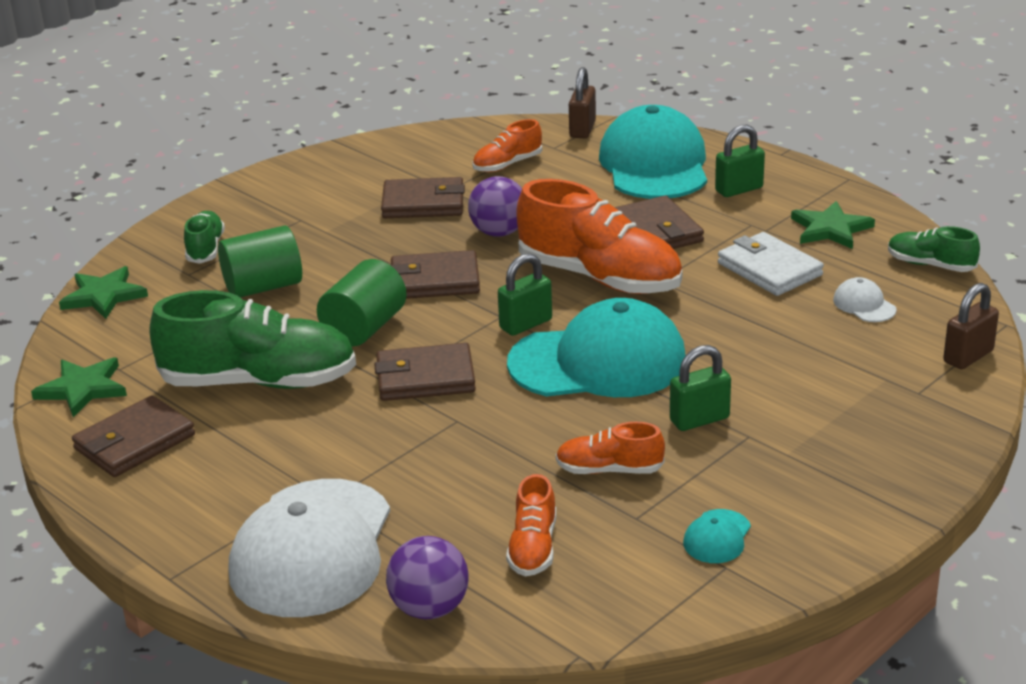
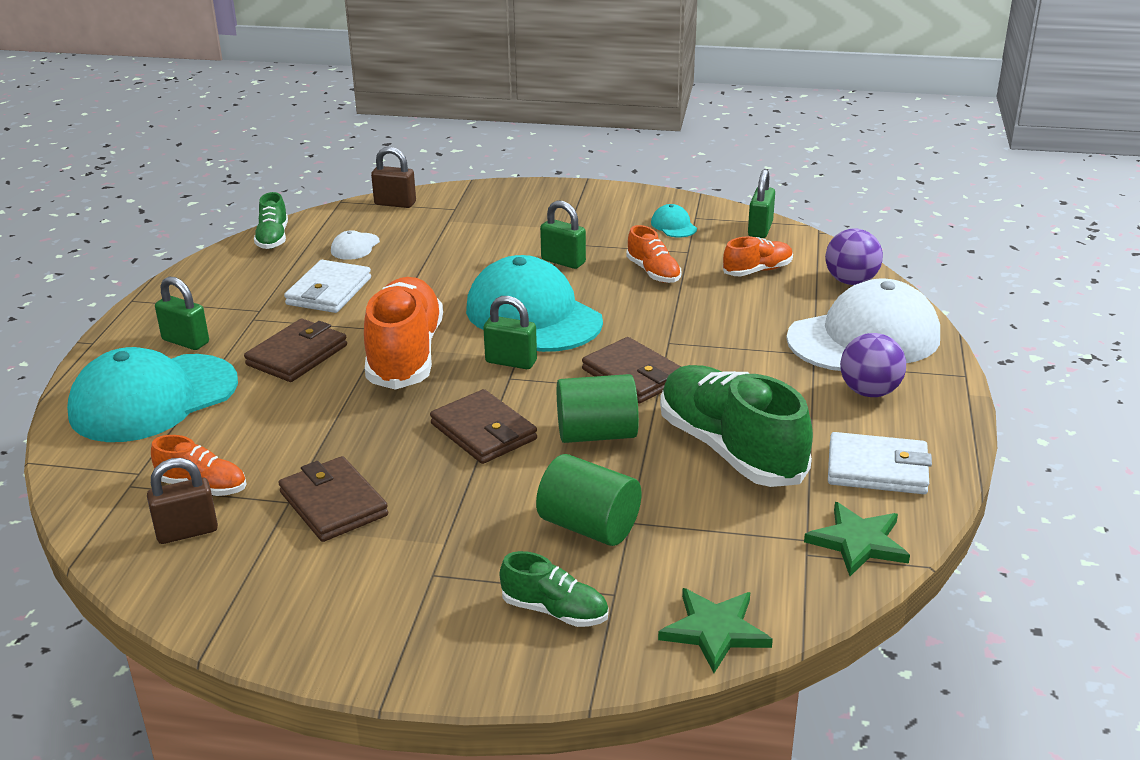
camera: 125 degrees left, 0 degrees up
(134, 442) = (877, 469): brown wallet -> white wallet
(205, 249) = (555, 611): green shoe -> green shoe turned 120 degrees counterclockwise
(499, 232) = (363, 433): purple ball -> purple ball (869, 392)
(582, 129) = (80, 470): brown padlock -> brown padlock (187, 532)
(636, 605) = (760, 229): none -> green padlock
(717, 537) = (673, 225): turquoise cap -> turquoise cap turned 105 degrees counterclockwise
(830, 229) = (238, 285): green star -> none

